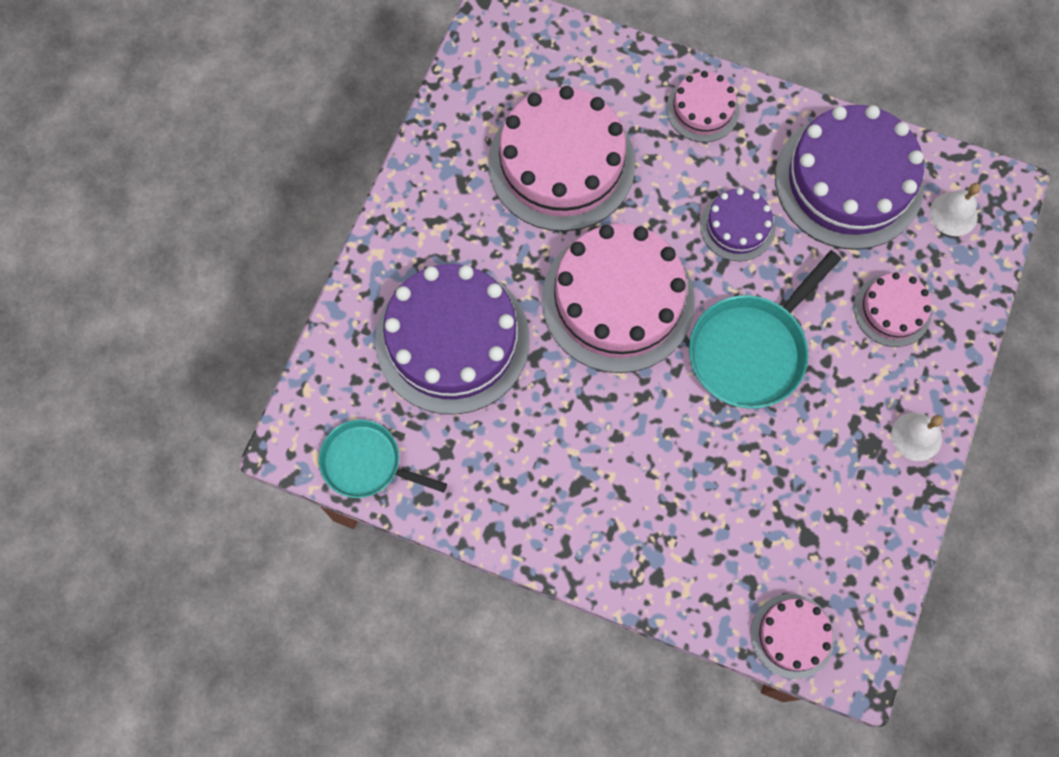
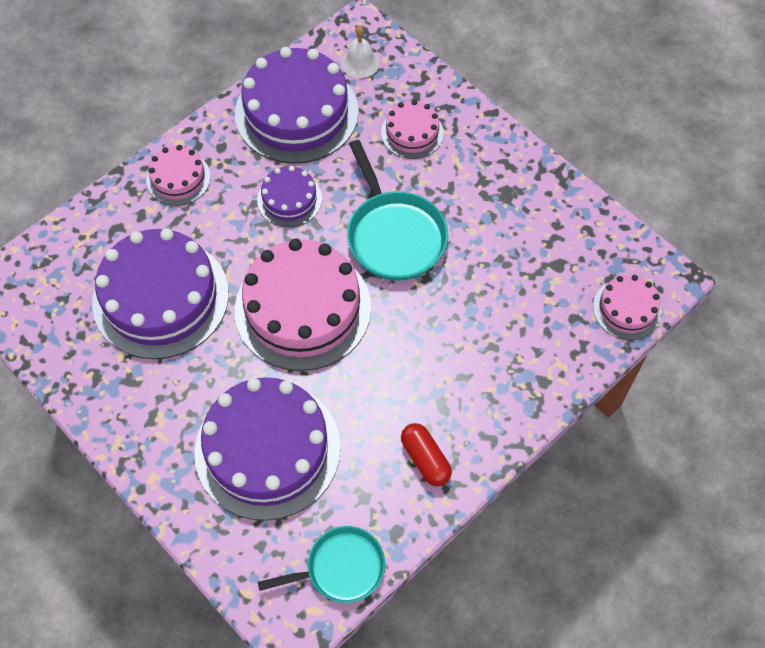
camera: 65 degrees left, 10 degrees down
(366, 463) = (340, 568): turquoise pan -> turquoise pan turned 150 degrees counterclockwise
(512, 493) = (425, 459): none -> red capsule
(561, 163) = (160, 297): pink cake -> purple cake
(916, 436) = (514, 162): white bell -> none

